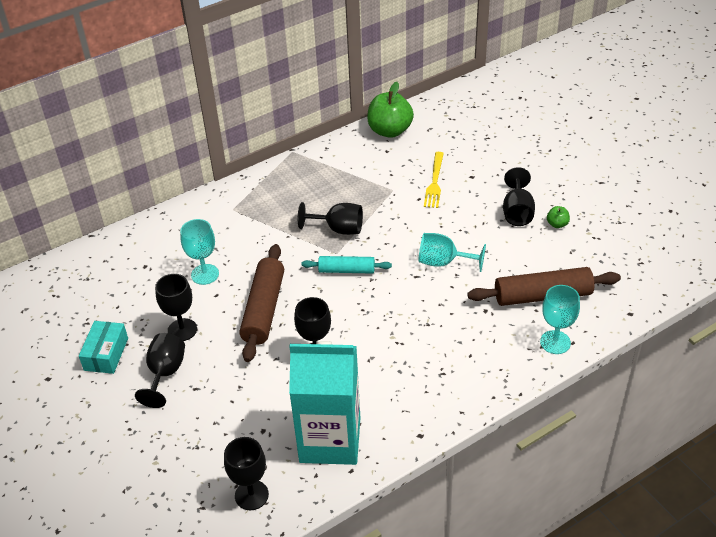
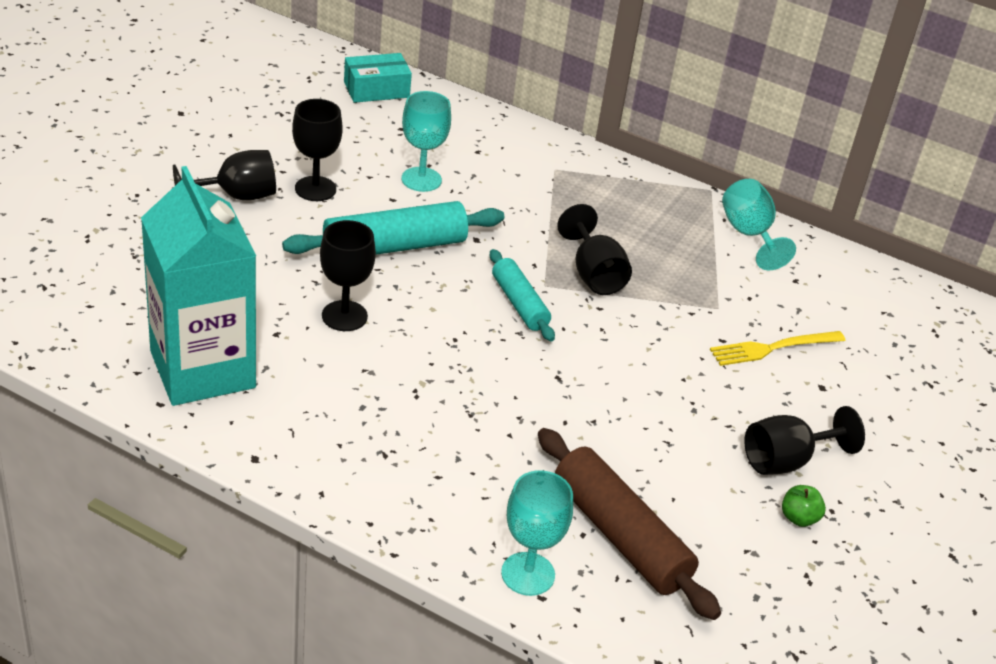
camera: 55 degrees right, 5 degrees down
(106, 354) = (241, 142): turquoise box -> turquoise box (376, 90)
(251, 495) = (80, 323): black goblet -> none
(263, 309) = (394, 246): brown rolling pin -> turquoise rolling pin
(390, 131) = (842, 272): green apple -> none
(443, 262) = (608, 400): turquoise goblet -> turquoise goblet (749, 235)

